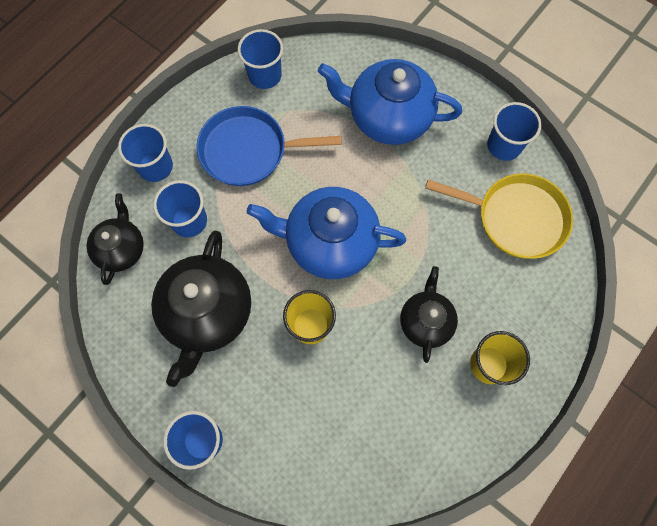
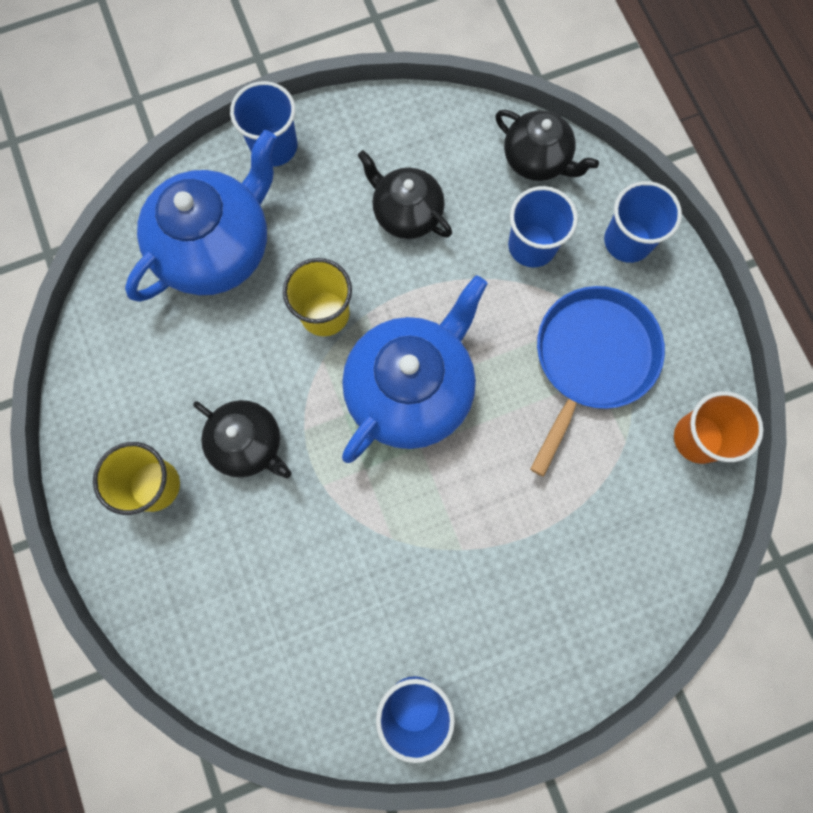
camera: 120 degrees right, 5 degrees up
(207, 313) = (406, 213): black teapot -> black teapot, size x0.59
(265, 75) = (698, 438): blue cup -> orange cup
(388, 117) = (546, 568): blue teapot -> blue teapot (217, 248)
(516, 218) = (304, 647): yellow pan -> none

